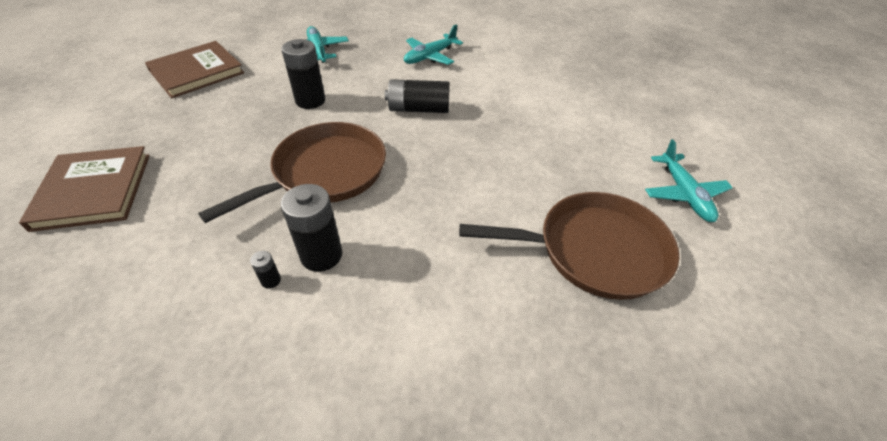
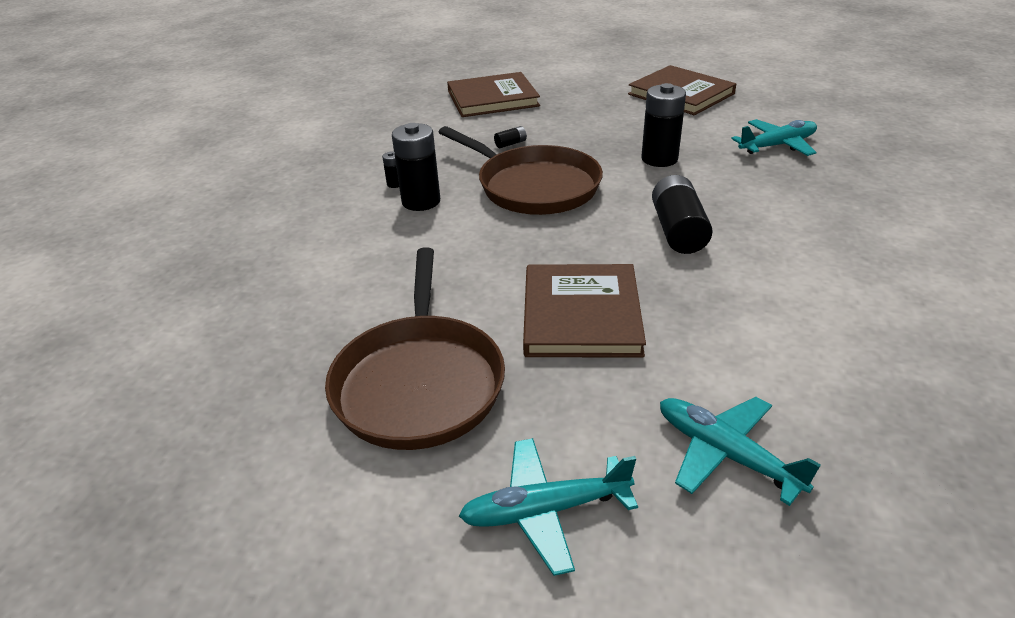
camera: 90 degrees right, 10 degrees down
(227, 182) = (511, 144): none -> black battery
(430, 56) = (830, 229): turquoise plane -> turquoise plane (726, 454)
(513, 163) = (581, 315): none -> brown book

